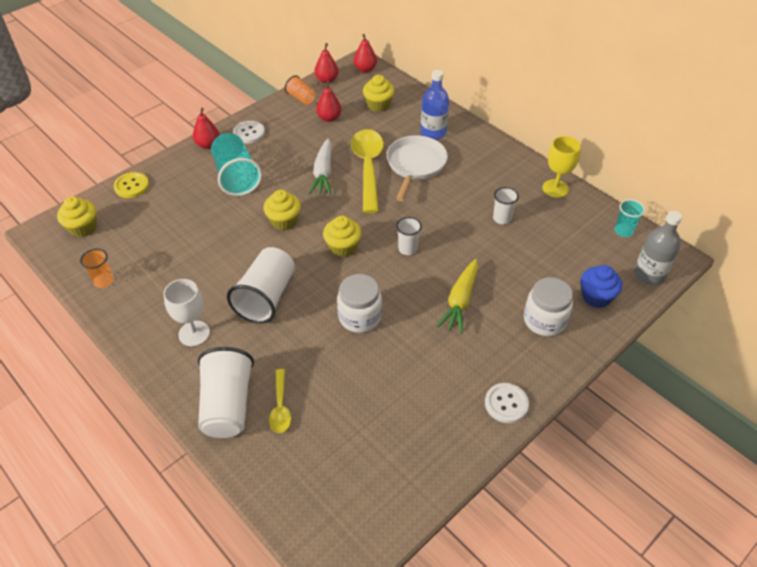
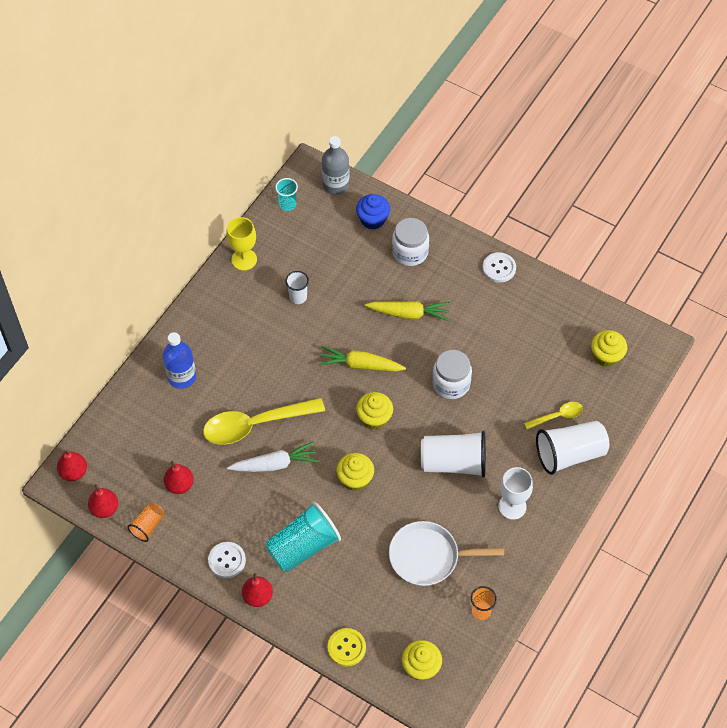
camera: 105 degrees left, 10 degrees up
(378, 105) = (144, 441): yellow cupcake -> yellow cupcake (606, 356)
(407, 249) = (360, 365): white cup -> yellow carrot
(415, 165) = (240, 382): white pan -> white pan (428, 557)

